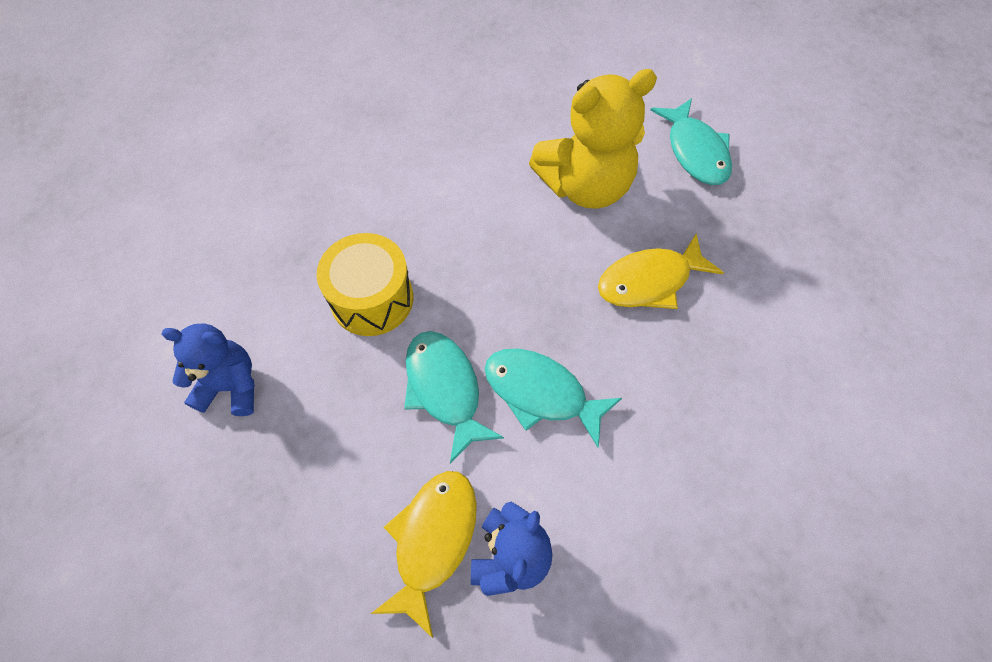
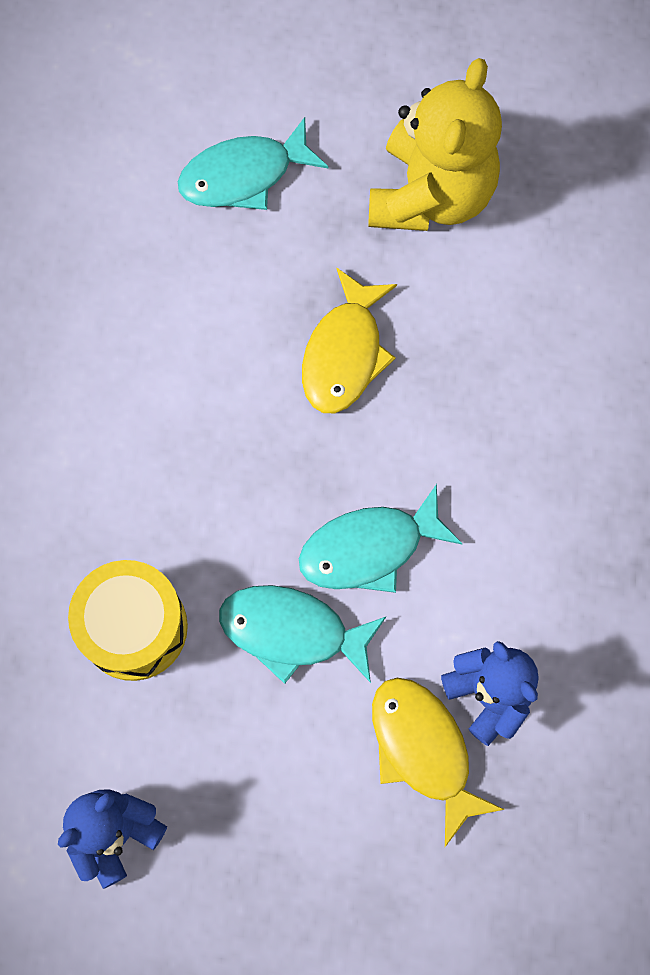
camera: 50 degrees left, 10 degrees up
(585, 186) = (188, 316): yellow teddy bear -> yellow teddy bear (430, 195)
(695, 151) = (244, 175): turquoise fish -> turquoise fish turned 135 degrees clockwise

